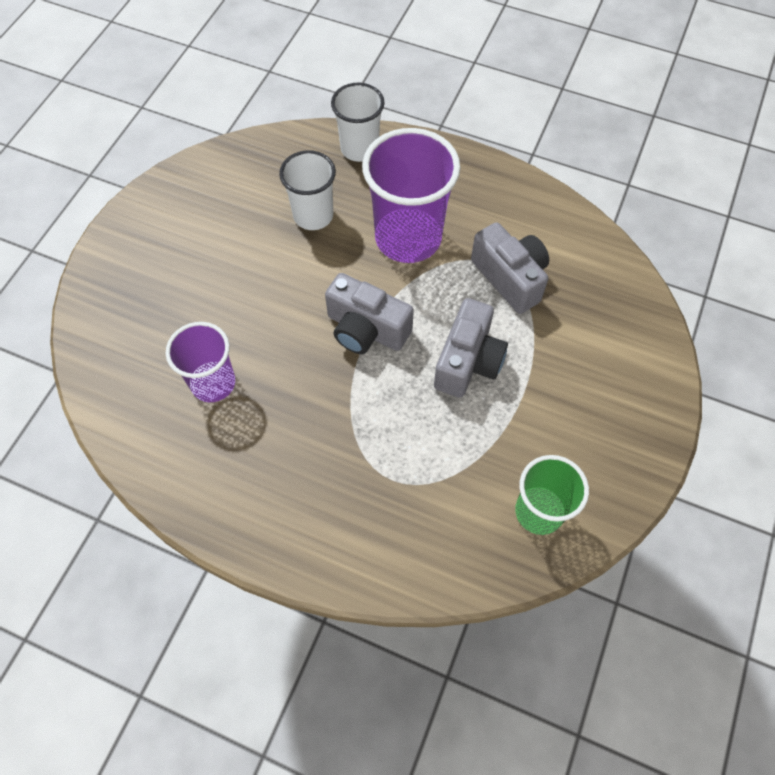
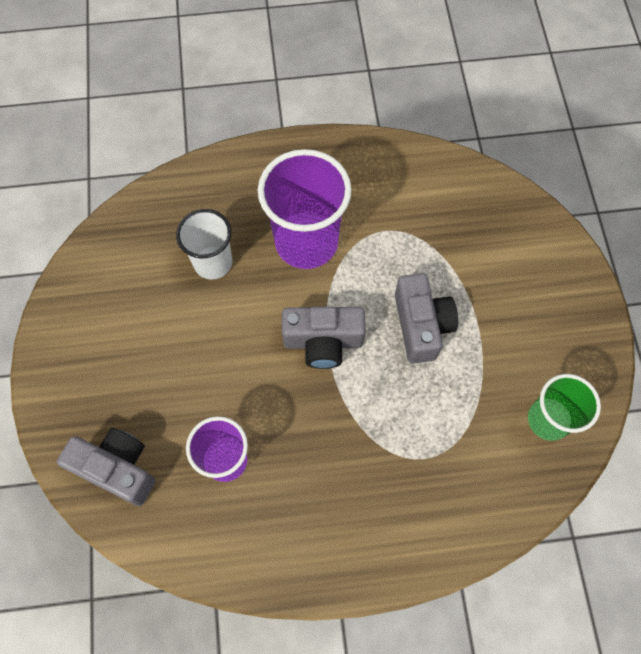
camera: 30 degrees left, 5 degrees up
(359, 148) = (213, 180): white cup -> none
(510, 278) = (409, 235): grey camera -> grey camera (117, 469)

